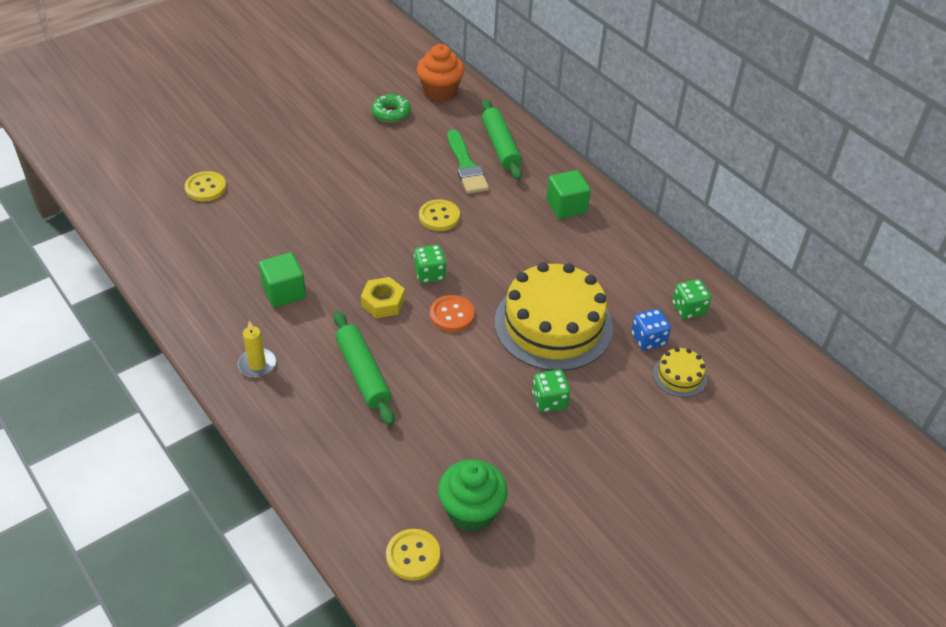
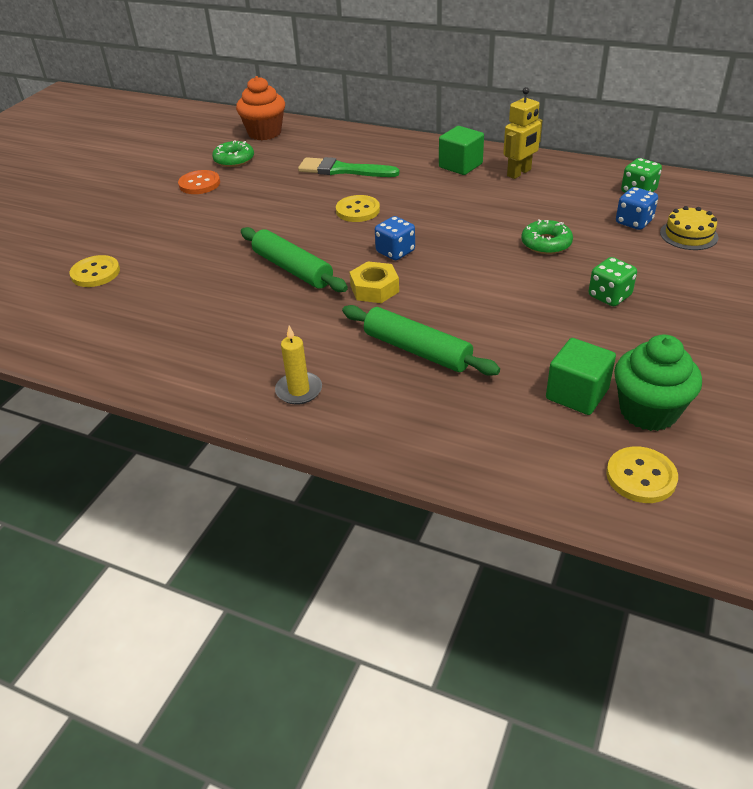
camera: 25 degrees left, 5 degrees down
(284, 292) = (265, 320): green cube -> green cube (577, 394)
(430, 274) = (395, 252): green dice -> blue dice
(452, 315) = (450, 272): orange button -> orange button (199, 184)
(466, 166) = (343, 170): green brush -> green brush turned 150 degrees clockwise
(500, 146) = (358, 148): green rolling pin -> green rolling pin (292, 269)
(553, 325) = (546, 243): yellow cake -> green donut
(607, 239) = (519, 173): none -> yellow robot

